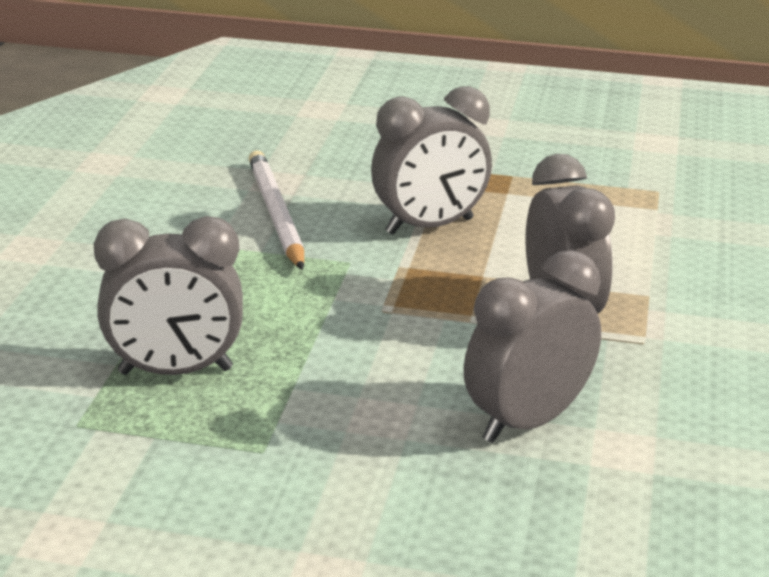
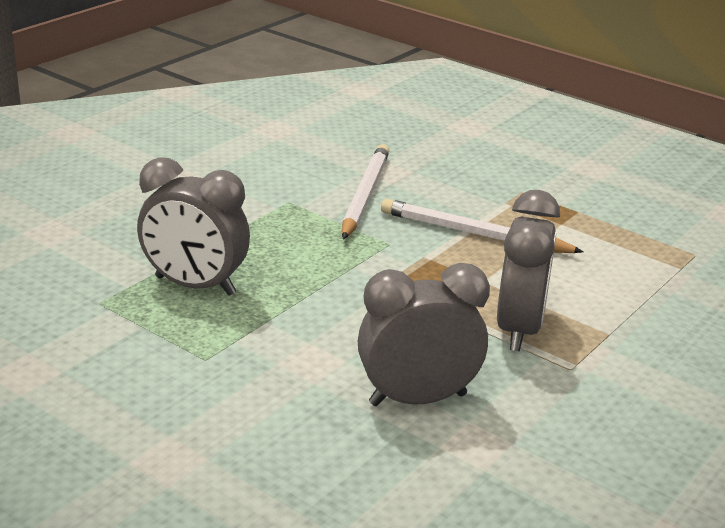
camera: 25 degrees right, 0 degrees up
(429, 226) = (474, 233): grey clock -> white pencil

